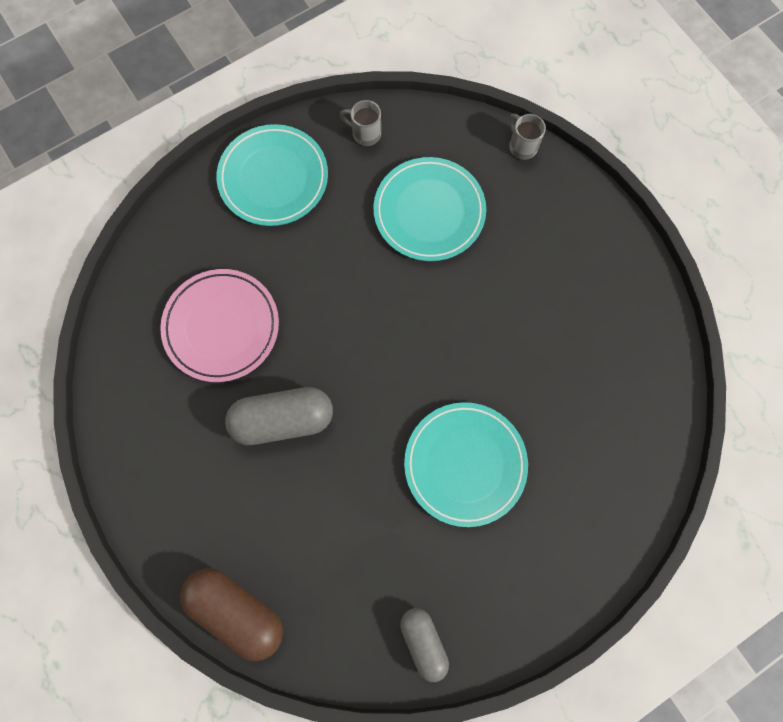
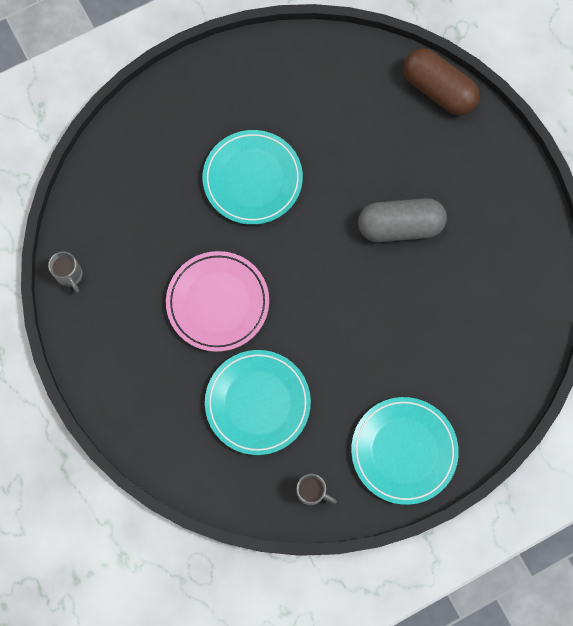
camera: 175 degrees left, 0 degrees up
(221, 327) = (452, 309): pink plate -> pink plate (218, 302)
(423, 642) = (299, 59): grey capsule -> none
(522, 146) = (159, 464): grey mug -> grey mug (70, 275)

